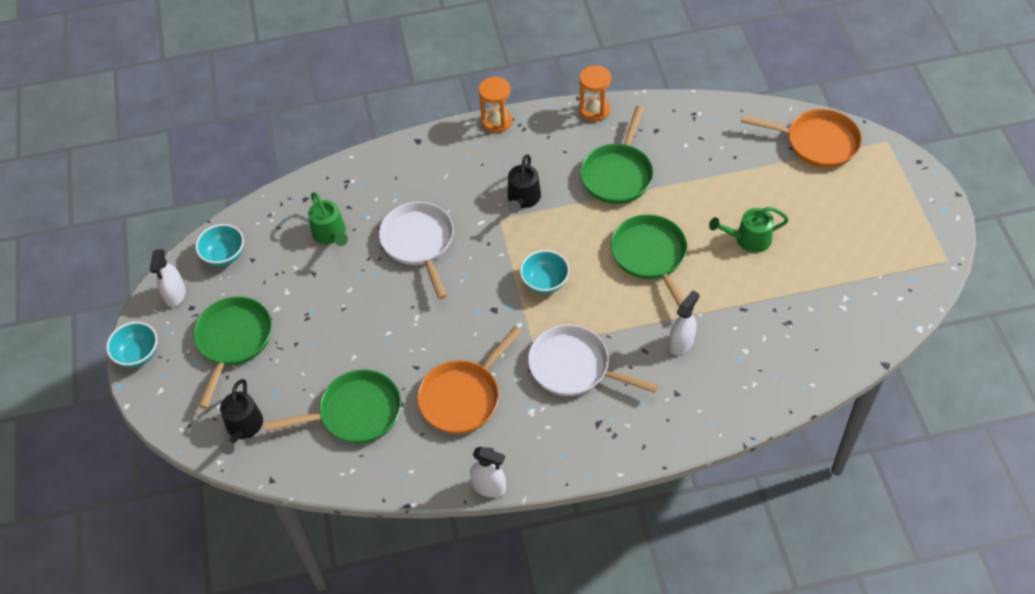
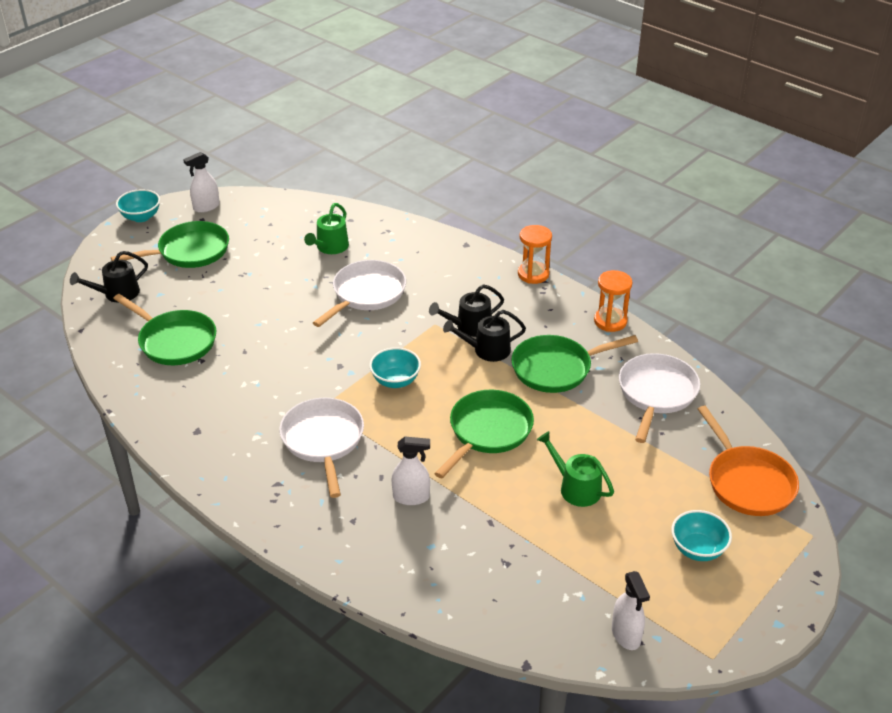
camera: 50 degrees right, 15 degrees down
(224, 255) = (261, 210): turquoise bowl -> turquoise bowl (697, 549)
(463, 397) = (237, 390): orange pan -> none
(489, 487) = (160, 448): white spray bottle -> white spray bottle (626, 635)
(560, 204) = (487, 350): none -> black watering can
(694, 134) = (656, 394): none -> white pan

